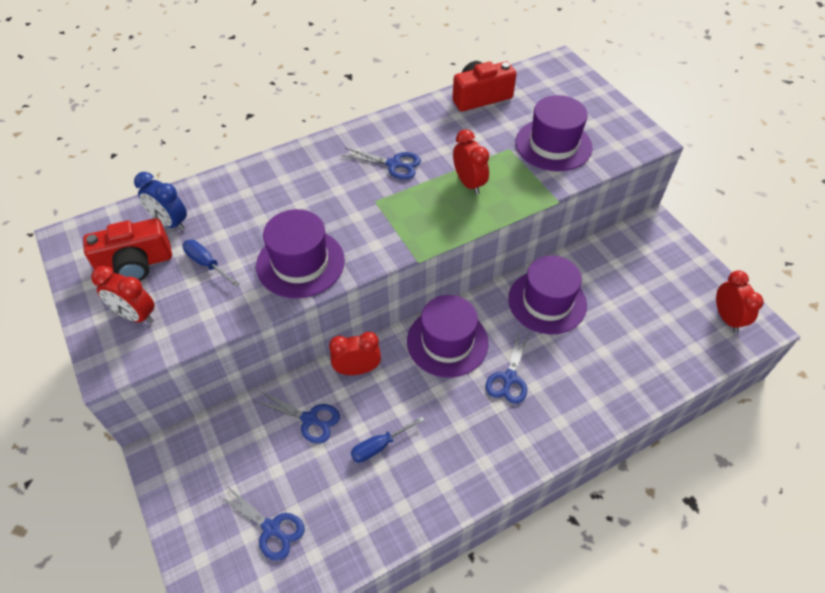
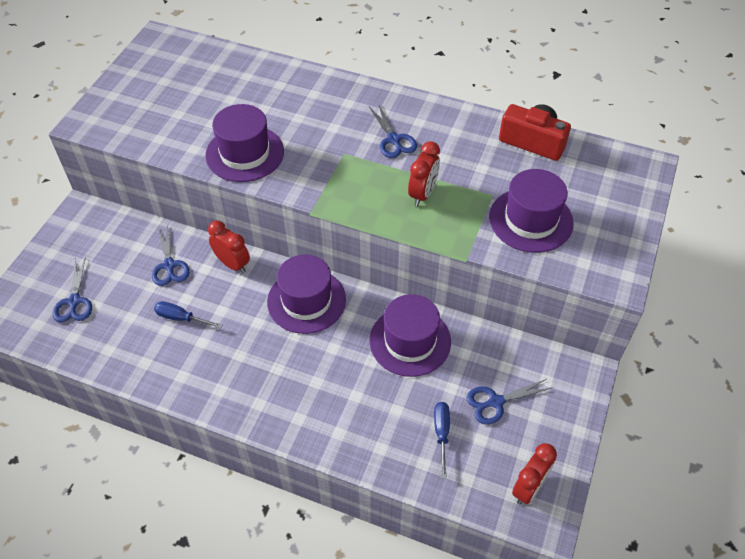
camera: 50 degrees right, 0 degrees up
(135, 264) = (166, 80): red camera -> none
(136, 315) = (128, 109): red clock -> none
(170, 223) = (215, 70): blue clock -> none
(207, 264) = (198, 110): blue screwdriver -> blue screwdriver (441, 433)
(509, 378) = (308, 360): blue scissors -> blue scissors (495, 402)

